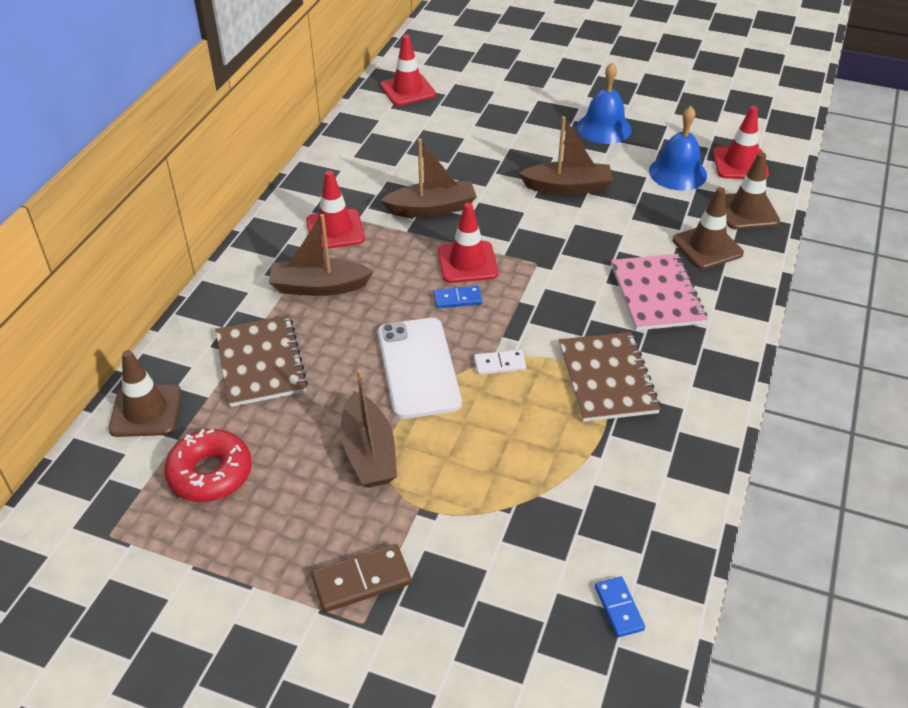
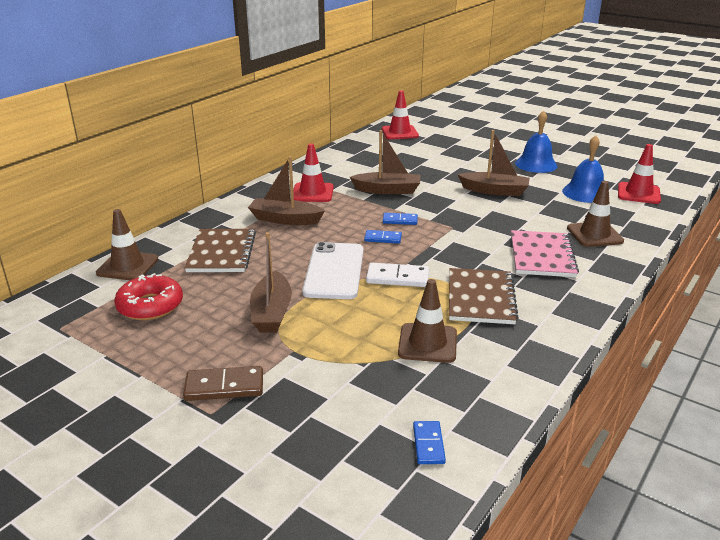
camera: 15 degrees right, 15 degrees down
(467, 262) = (400, 220): red traffic cone -> blue domino
(499, 364) = (397, 278): white domino -> white domino, size x1.55
(747, 211) = (635, 219): brown traffic cone -> brown traffic cone (427, 343)

